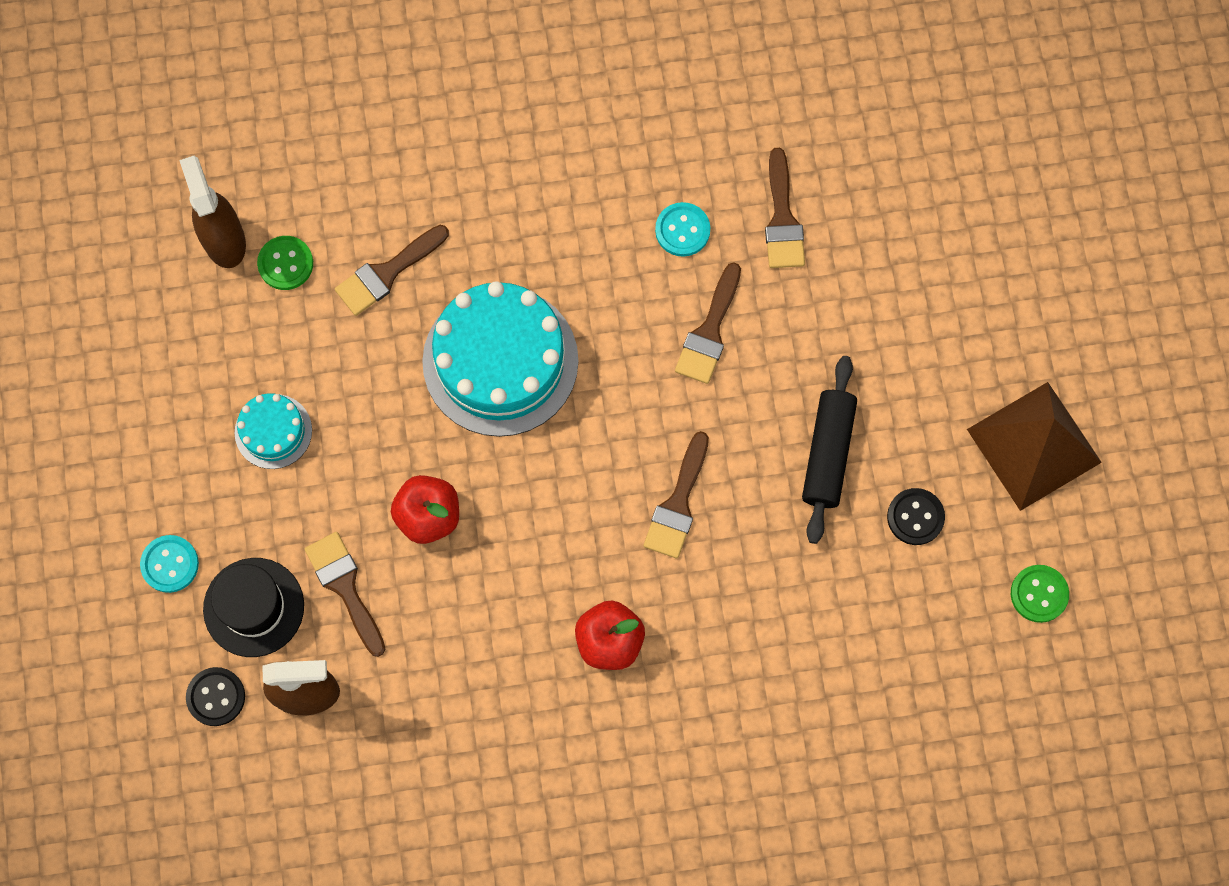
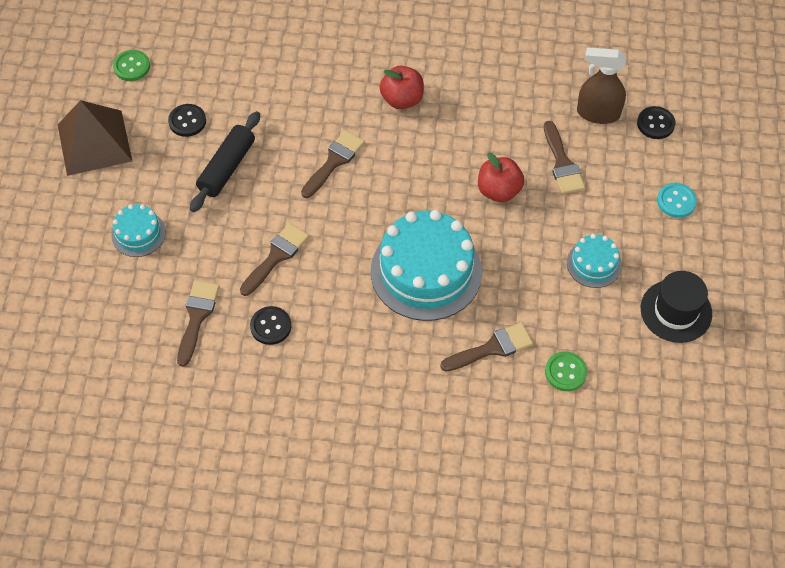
camera: 165 degrees left, 15 degrees down
(224, 239) = (609, 401): brown spray bottle -> none
(254, 607) = (624, 165): black hat -> black hat (676, 311)
(682, 230) = (270, 326): turquoise button -> black button
(909, 318) = (138, 233): none -> turquoise cake

